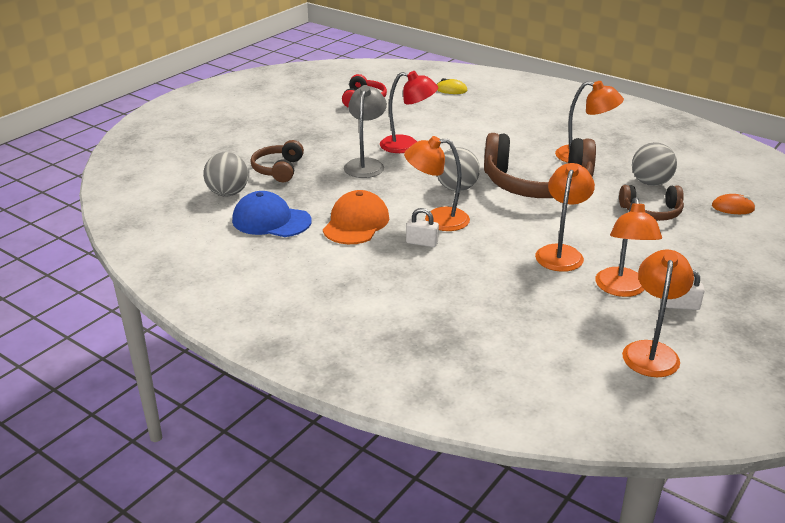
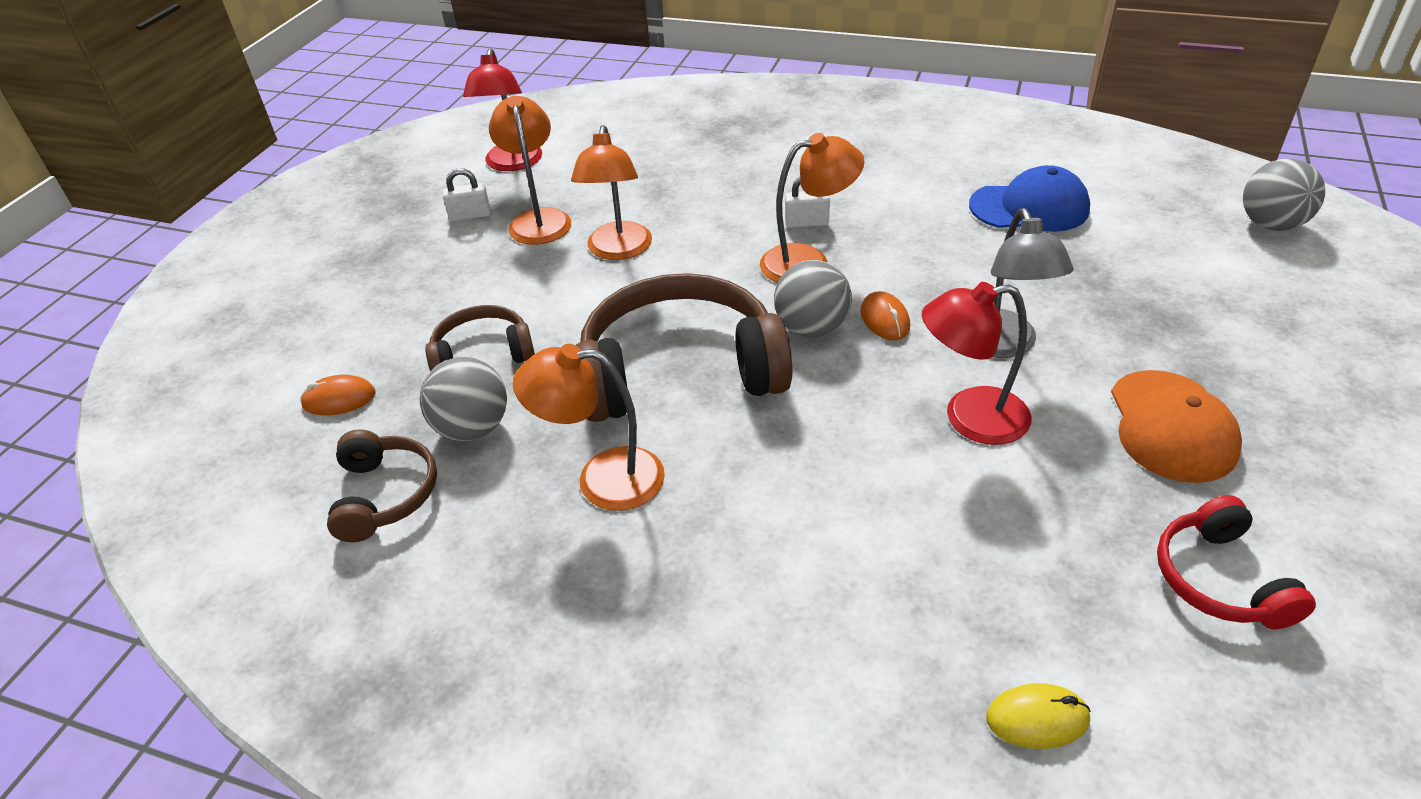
camera: 165 degrees right, 10 degrees up
(228, 193) = (1144, 234): grey ball -> grey ball (1270, 225)
(278, 169) = (1131, 296): brown headphones -> brown headphones (385, 495)
(356, 223) = (915, 230): orange cap -> orange cap (1171, 426)
(414, 184) = (884, 319): none -> orange mouse
(651, 351) = (512, 164): orange lamp -> red lamp

